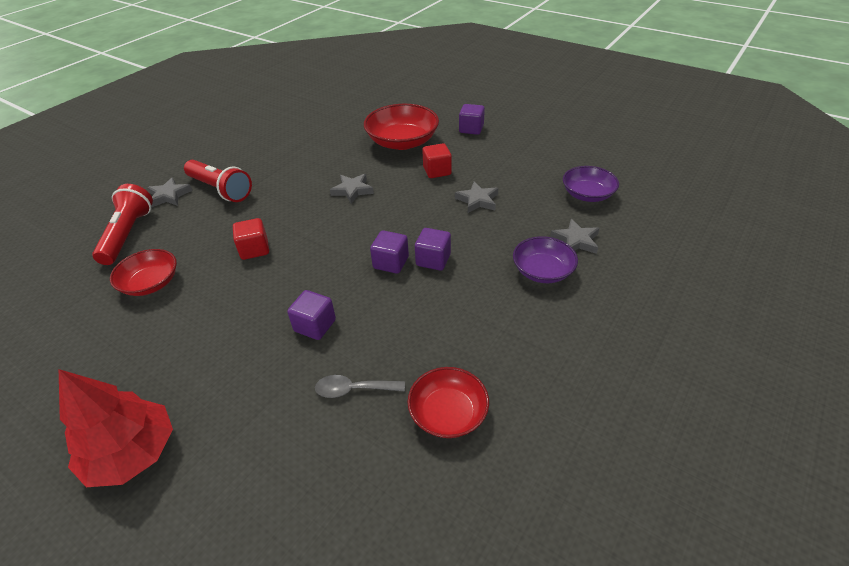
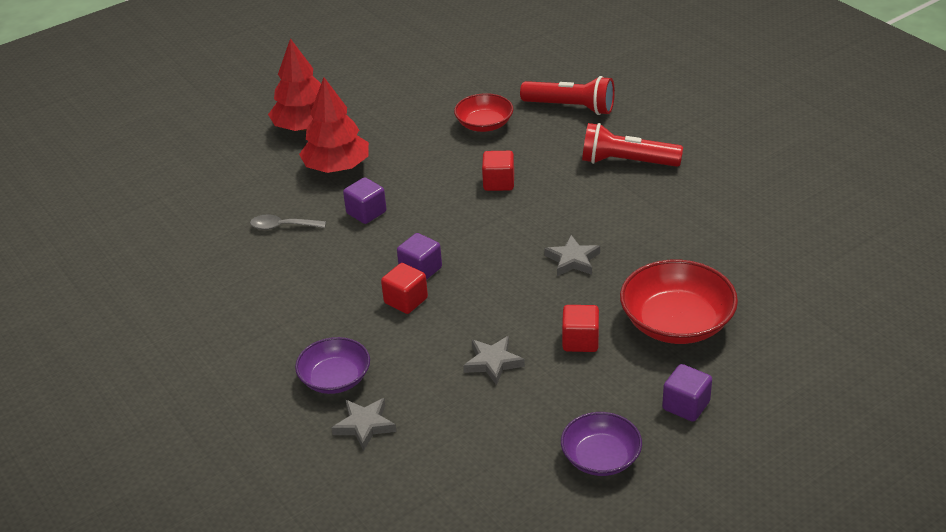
camera: 110 degrees right, 5 degrees down
(169, 196) = (632, 128): grey star -> none
(220, 189) = (627, 162): red flashlight -> red flashlight turned 45 degrees clockwise
(231, 381) = (337, 167): none -> red tree
(353, 389) = (282, 226): grey spoon -> grey spoon turned 105 degrees counterclockwise
(433, 260) = (406, 301): purple cube -> red cube
(448, 413) = (223, 272): red bowl -> none
(587, 194) = (446, 475): purple bowl -> purple bowl (601, 458)

